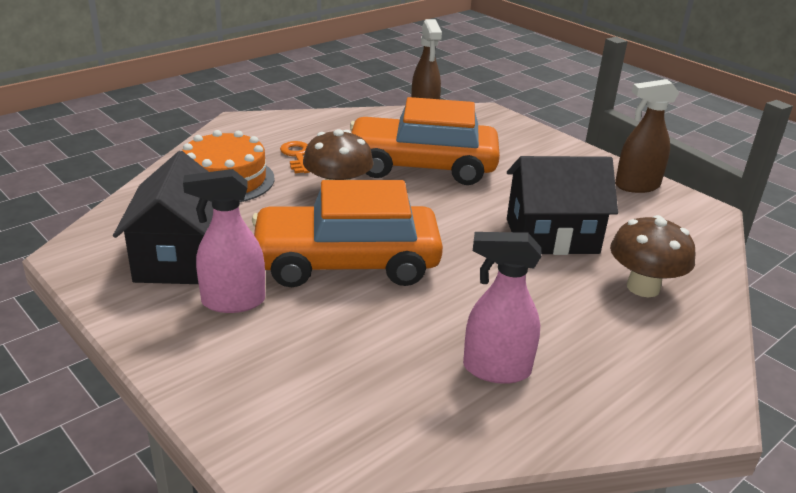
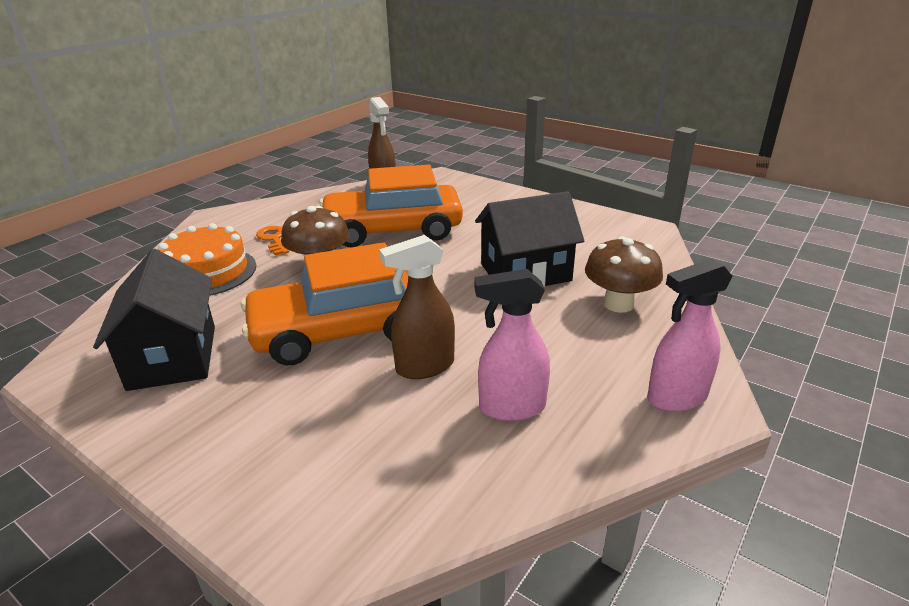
camera: 10 degrees left, 0 degrees up
(232, 302) = (235, 391): pink spray bottle -> pink spray bottle (676, 398)
(636, 186) = (583, 217): brown spray bottle -> brown spray bottle (424, 367)

